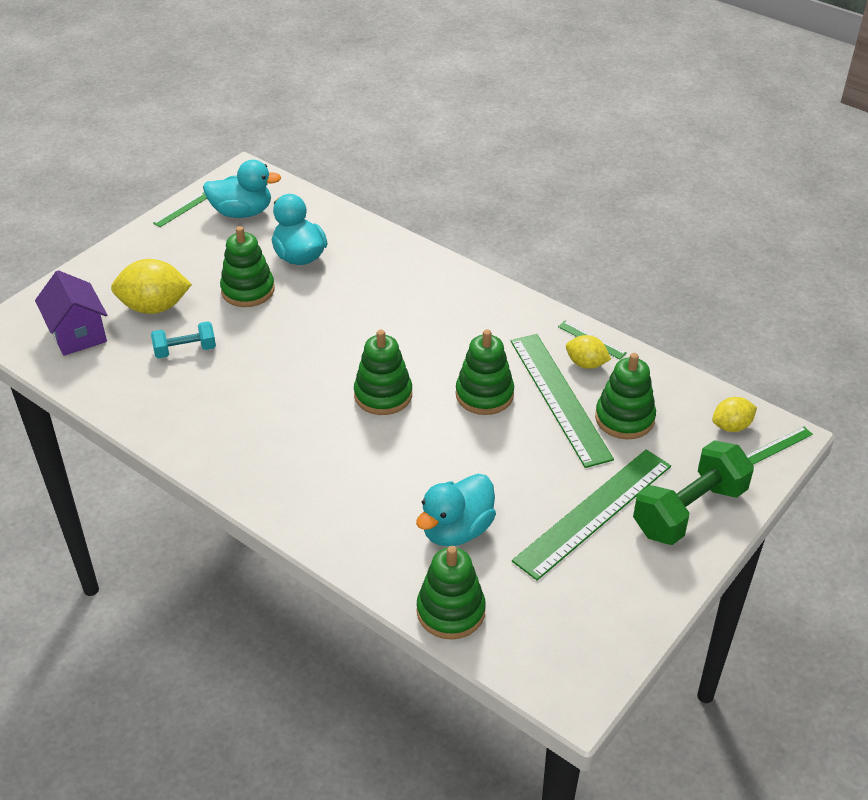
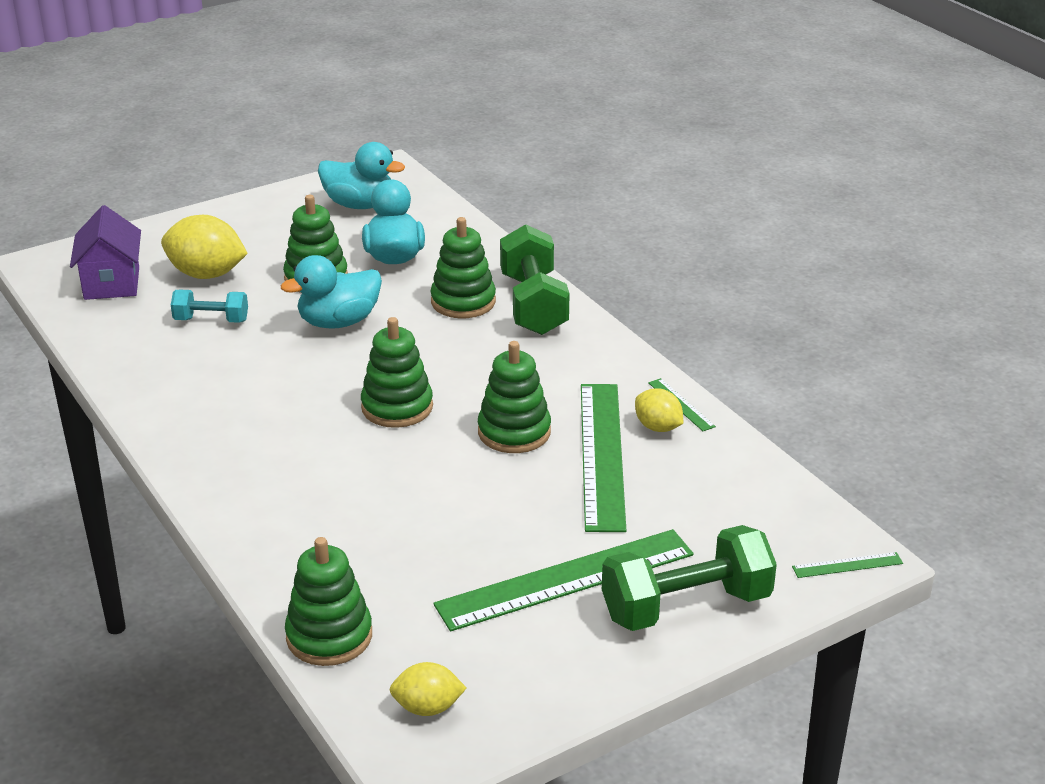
camera: 20 degrees right, 10 degrees down
(181, 209) = (297, 191): green ruler -> none
(433, 276) = (533, 304): none -> green dumbbell
(456, 530) = (391, 558): turquoise duck -> turquoise duck (338, 322)
(624, 418) = (668, 492): green stacking toy -> green stacking toy (463, 302)
(731, 426) = (800, 531): yellow lemon -> yellow lemon (427, 708)

